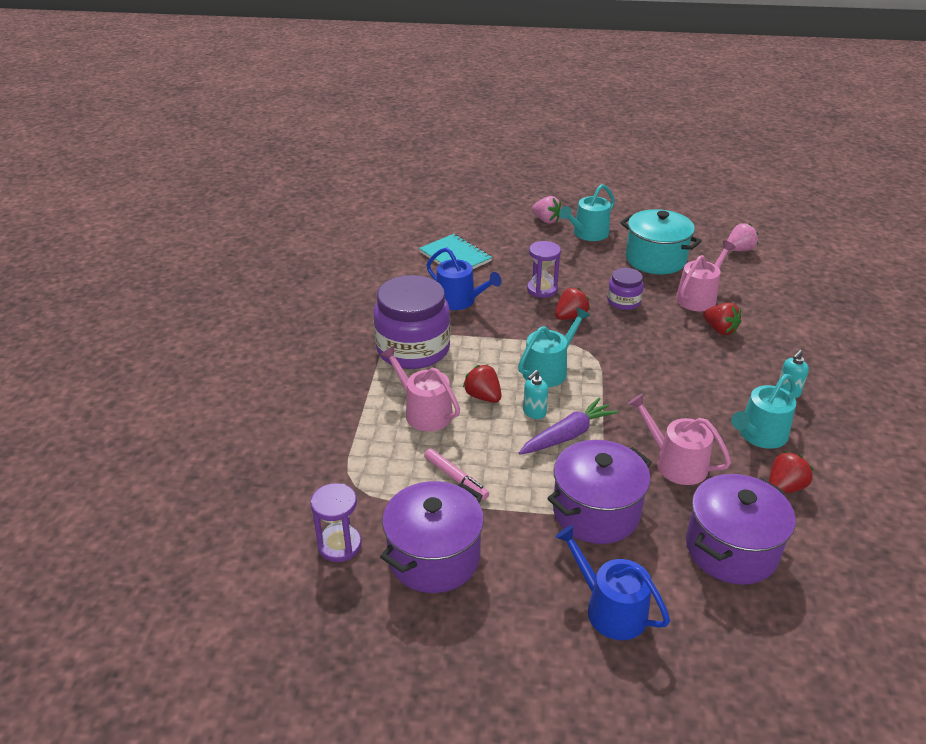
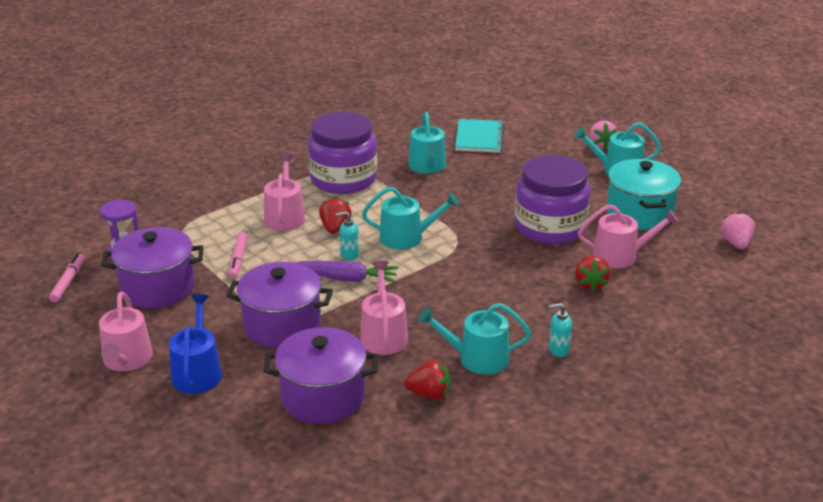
camera: 45 degrees right, 5 degrees down
(336, 618) = (68, 282): none -> pink marker
(459, 301) = (428, 167): blue watering can -> turquoise watering can
(535, 651) = (126, 360): none -> pink watering can
(542, 289) = (502, 188): purple hourglass -> none
(570, 317) = (488, 215): red strawberry -> none
(623, 301) = (550, 227): purple jar -> purple jar, size x2.03
(739, 250) = (736, 243): pink strawberry -> pink strawberry turned 105 degrees counterclockwise

